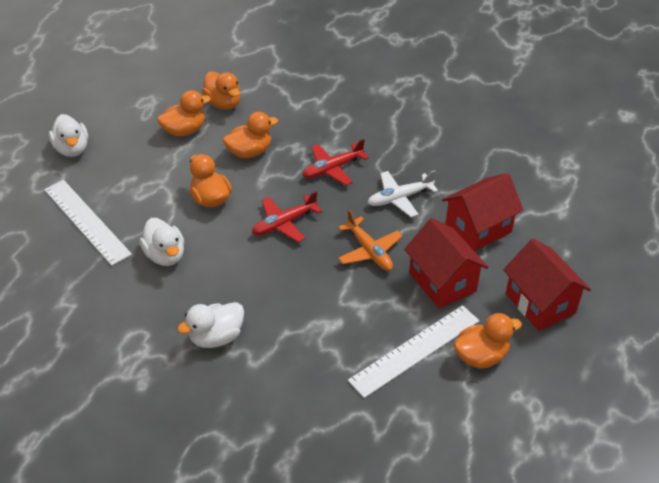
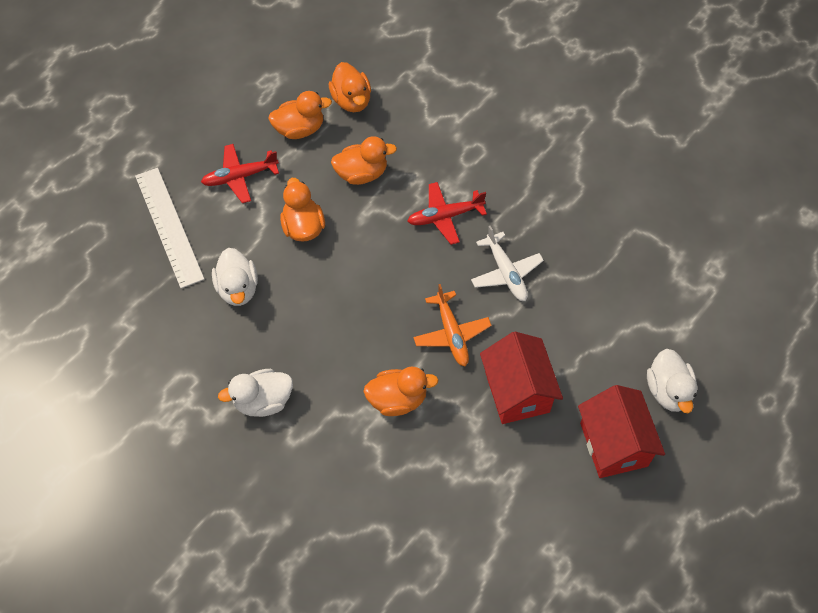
camera: 15 degrees right, 15 degrees up
(72, 149) = (176, 128): white duck -> white duck (668, 391)
(284, 223) = (372, 277): red plane -> red plane (240, 177)
(399, 198) = (506, 273): white plane -> white plane turned 105 degrees counterclockwise
(415, 350) = (460, 468): white ruler -> none
(478, 229) = (579, 333): red house -> none
(481, 356) = (527, 493): orange duck -> orange duck (397, 399)

